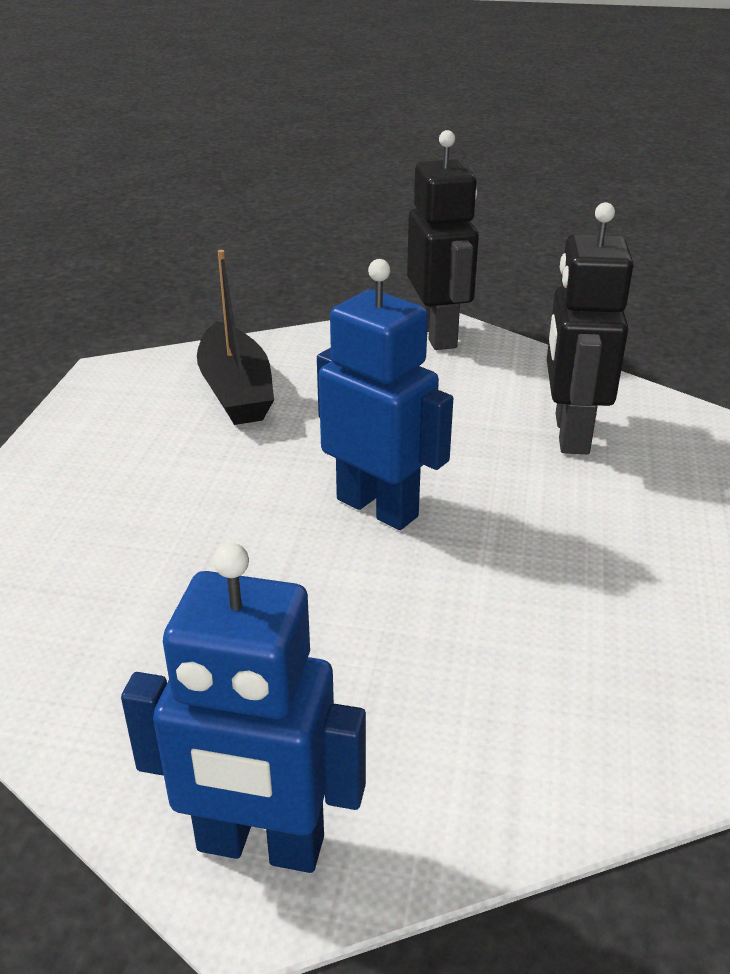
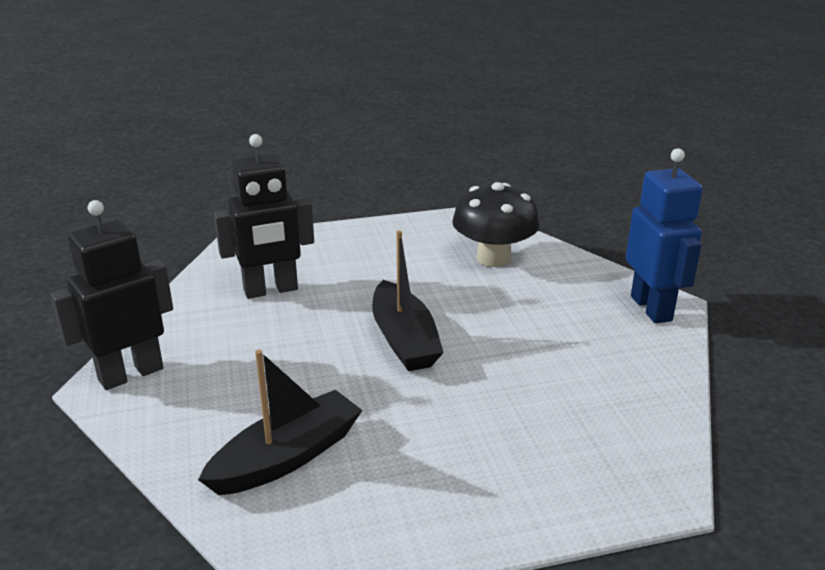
camera: 115 degrees left, 5 degrees down
(378, 507) = (404, 340): blue robot -> black boat
(577, 688) = (493, 258): none -> black mushroom

